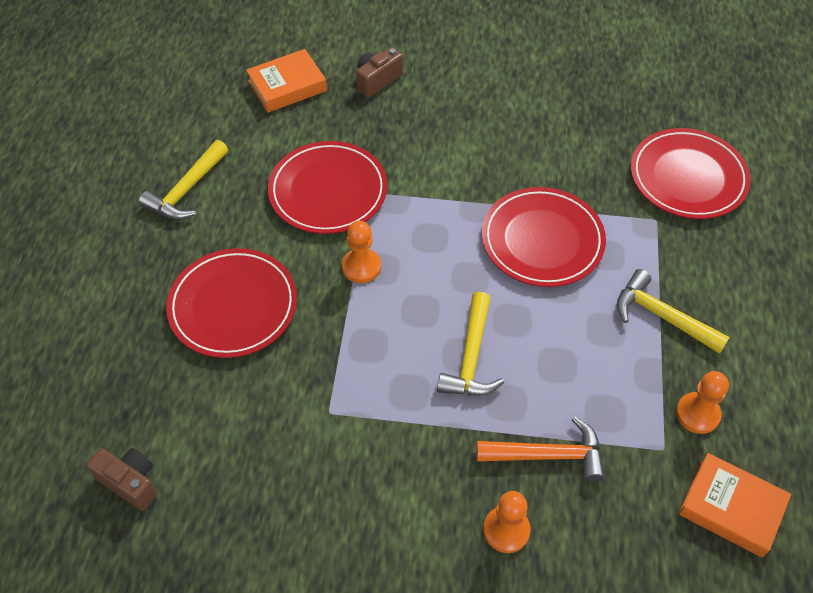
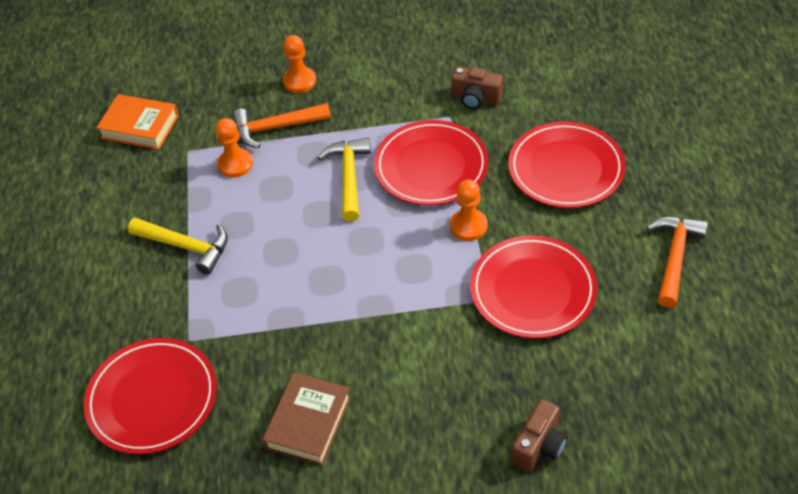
camera: 170 degrees right, 5 degrees down
(130, 482) = (571, 48): brown camera -> brown camera (476, 98)
(187, 190) = (674, 257): yellow hammer -> orange hammer
(287, 86) = (643, 409): orange book -> none
(542, 240) = (303, 290): red plate -> red plate (431, 167)
(553, 131) = (308, 423): none -> brown book
(697, 414) = (159, 179): orange pawn -> orange pawn (235, 164)

